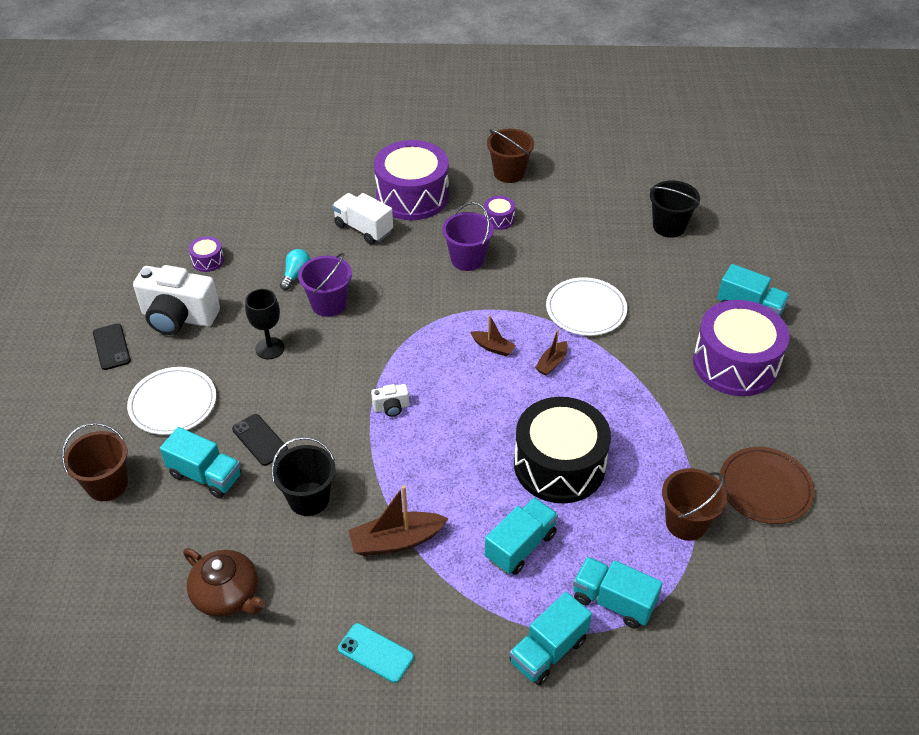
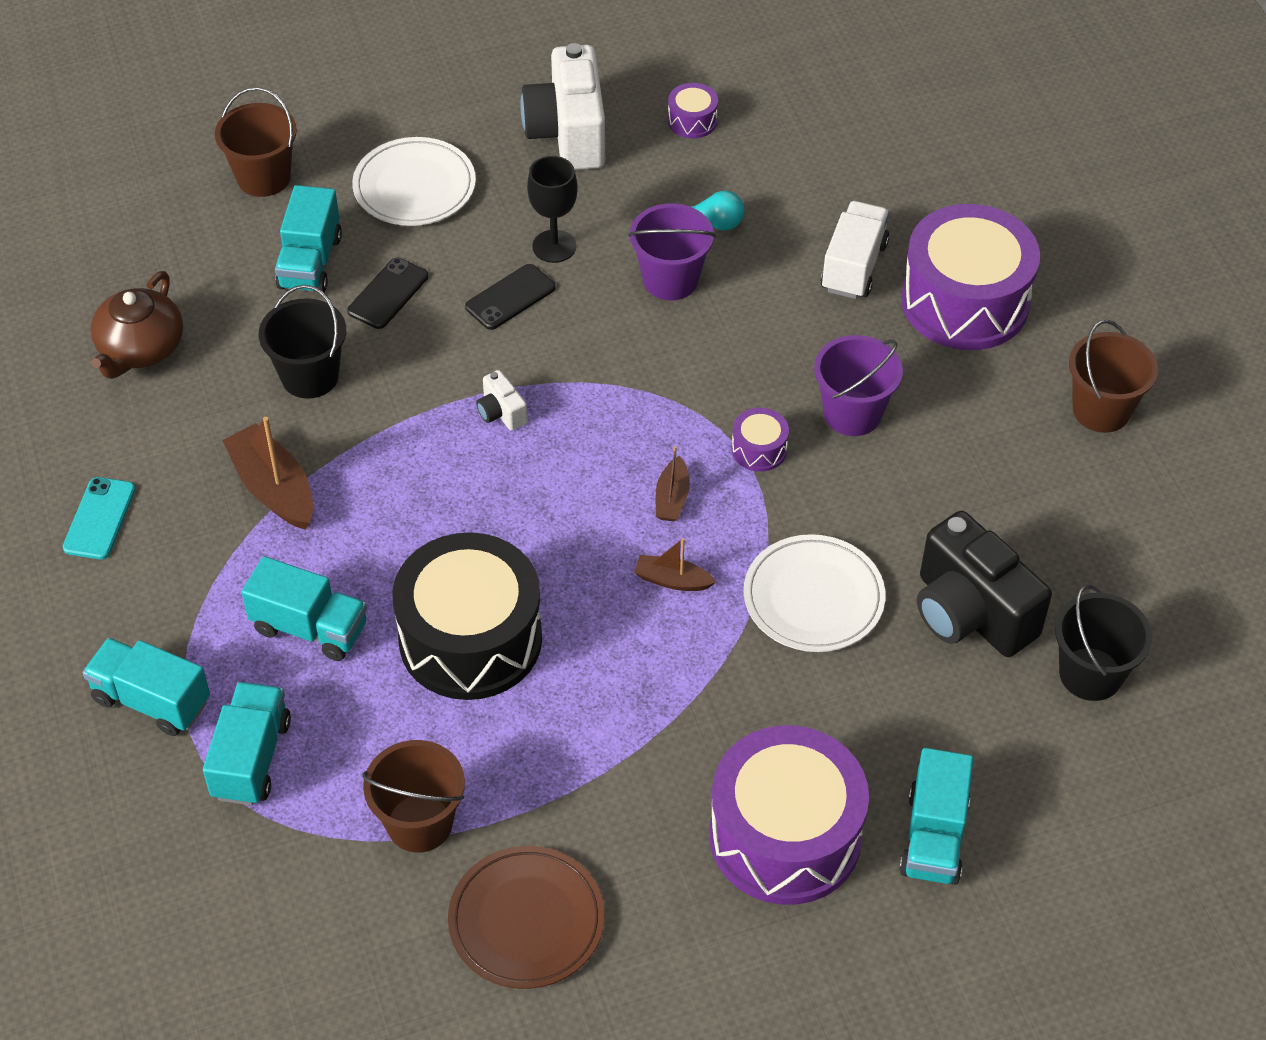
camera: 70 degrees right, 5 degrees up
(111, 347) = (485, 91): black phone -> black phone (510, 297)
(499, 219) = (972, 428): purple drum -> purple drum (759, 449)
(617, 255) = (970, 613): none -> black camera

